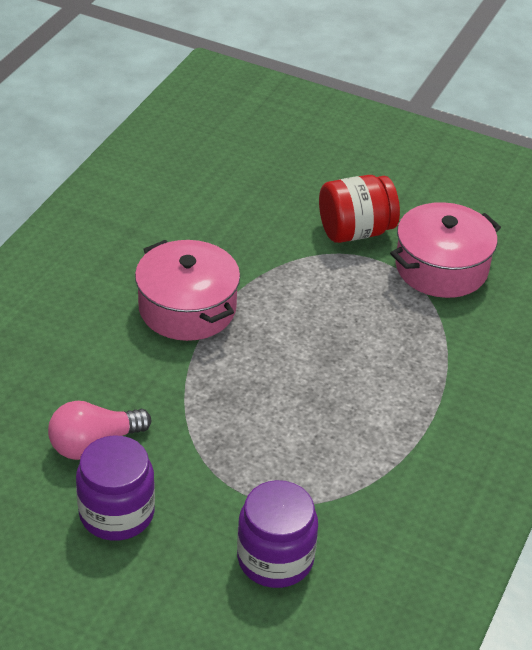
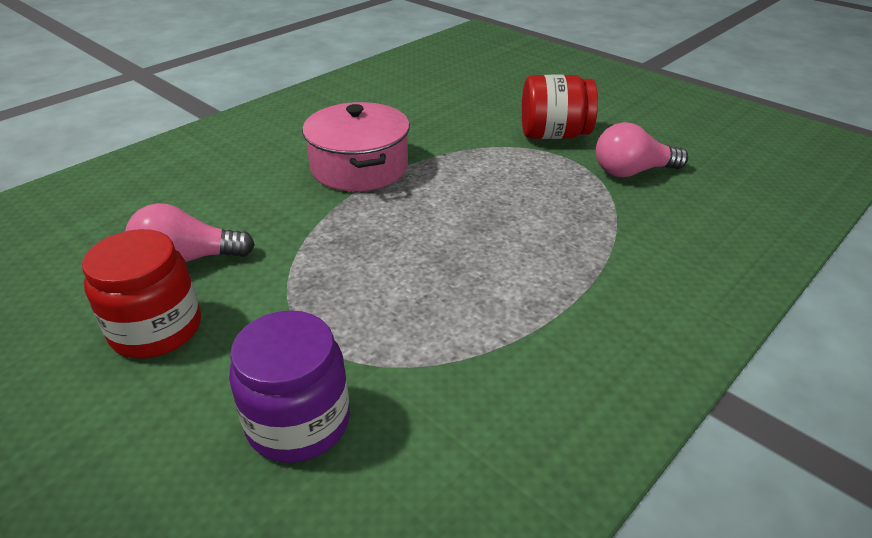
camera: 20 degrees right, 5 degrees down
(117, 513) = (156, 329): purple jar -> red jar
(441, 267) = (632, 172): pink pot -> pink light bulb

